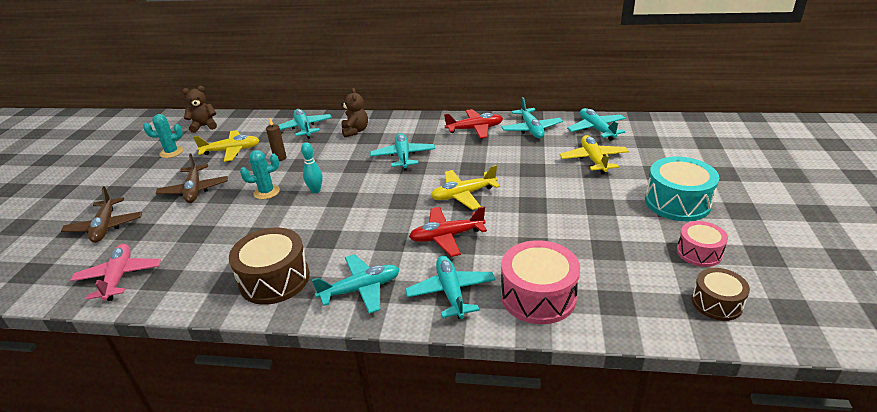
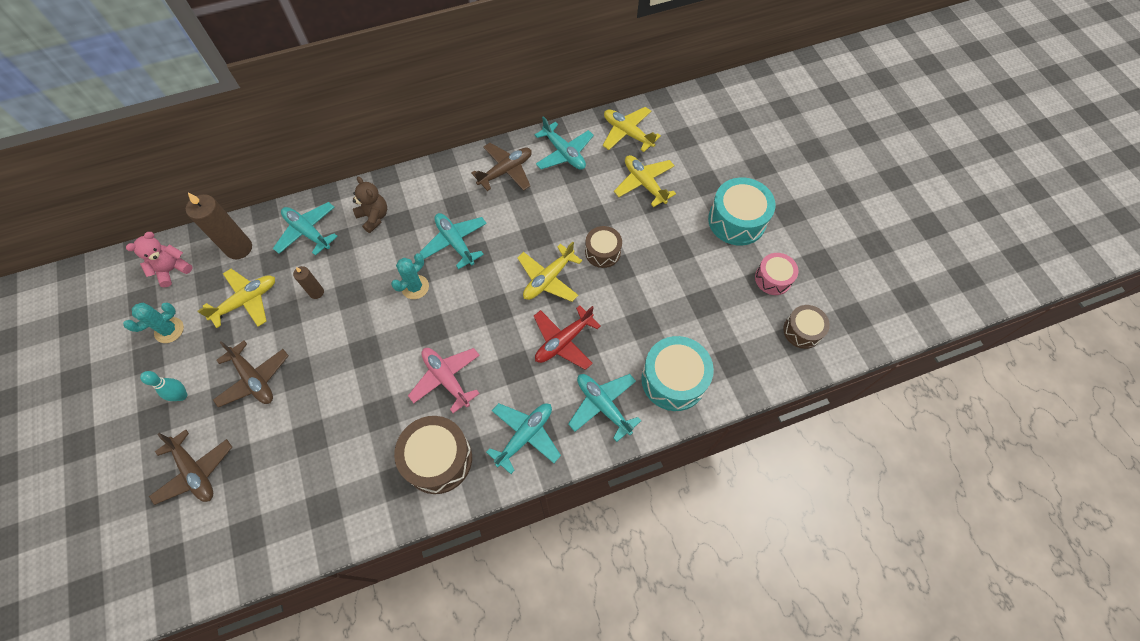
camera: 30 degrees left, 30 degrees up
(119, 277) = (276, 526): pink plane -> pink plane (446, 379)
(204, 126) = (172, 270): brown teddy bear -> pink teddy bear
(253, 126) = (239, 248): none -> brown candle
(266, 192) = (342, 350): turquoise cactus -> turquoise cactus (415, 287)
(316, 190) = (395, 328): turquoise bowling pin -> turquoise bowling pin (182, 395)
(475, 129) = (506, 171): red plane -> brown plane
(525, 191) = (602, 252): none -> brown drum
(538, 296) = (673, 379): pink drum -> turquoise drum
(596, 129) = (627, 133): turquoise plane -> yellow plane

